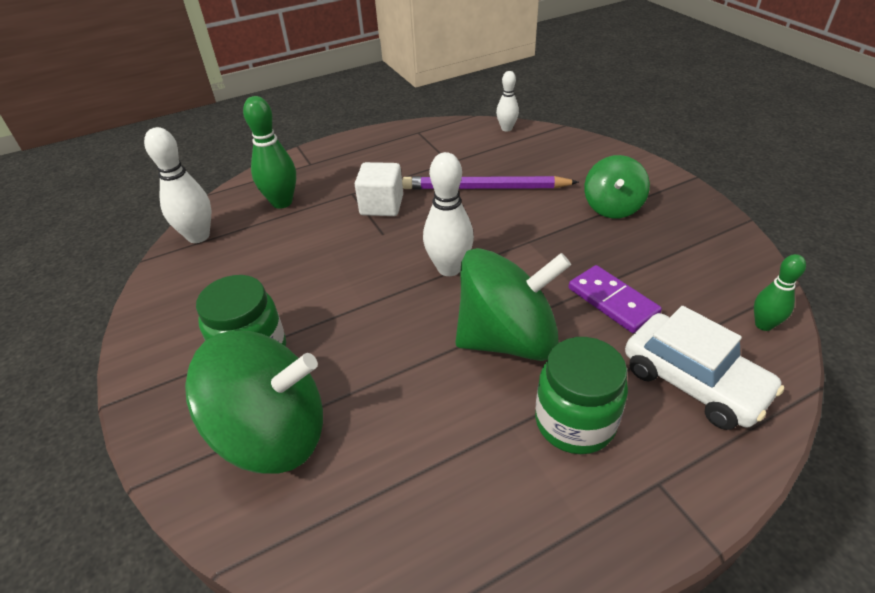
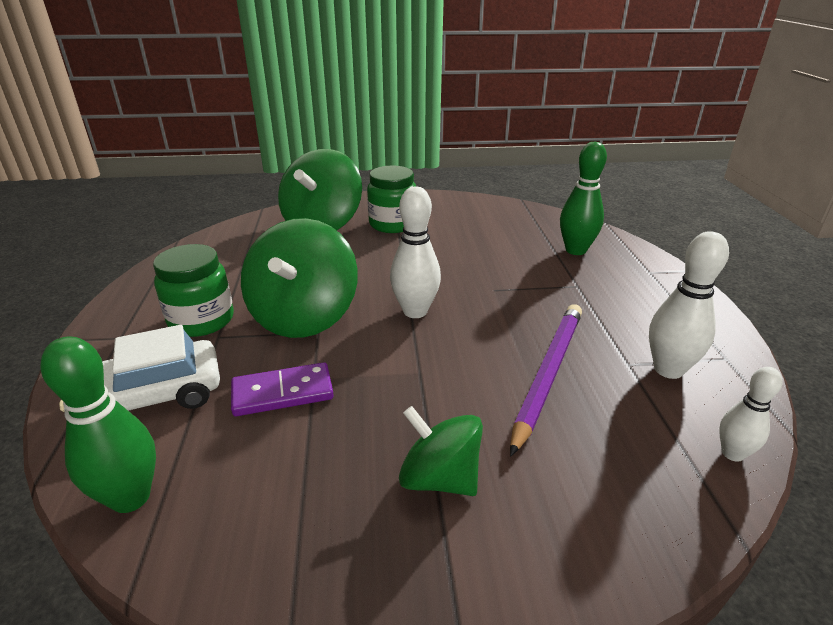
camera: 110 degrees right, 10 degrees down
(198, 236) = (540, 216): white bowling pin -> white bowling pin (668, 369)
(381, 205) = (544, 297): white cube -> none
(763, 324) = (130, 497): green bowling pin -> green bowling pin, size x1.64

